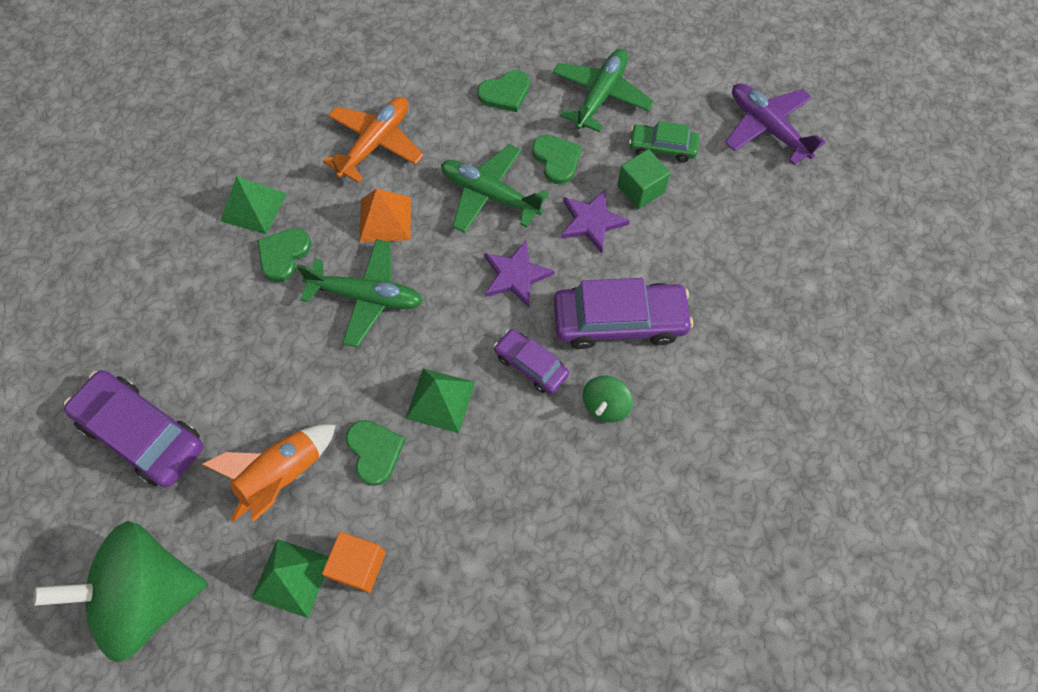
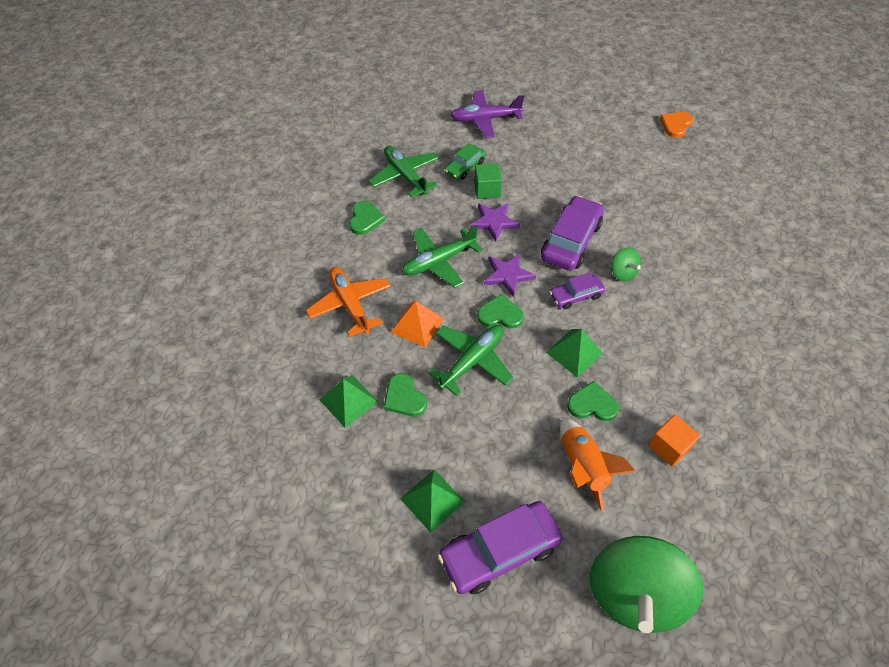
camera: 60 degrees left, 10 degrees down
(292, 577) = (660, 491): green pyramid -> green pyramid (432, 500)
(556, 160) = (437, 217): green heart -> green heart (500, 314)
(956, 366) = (675, 125): none -> orange heart

